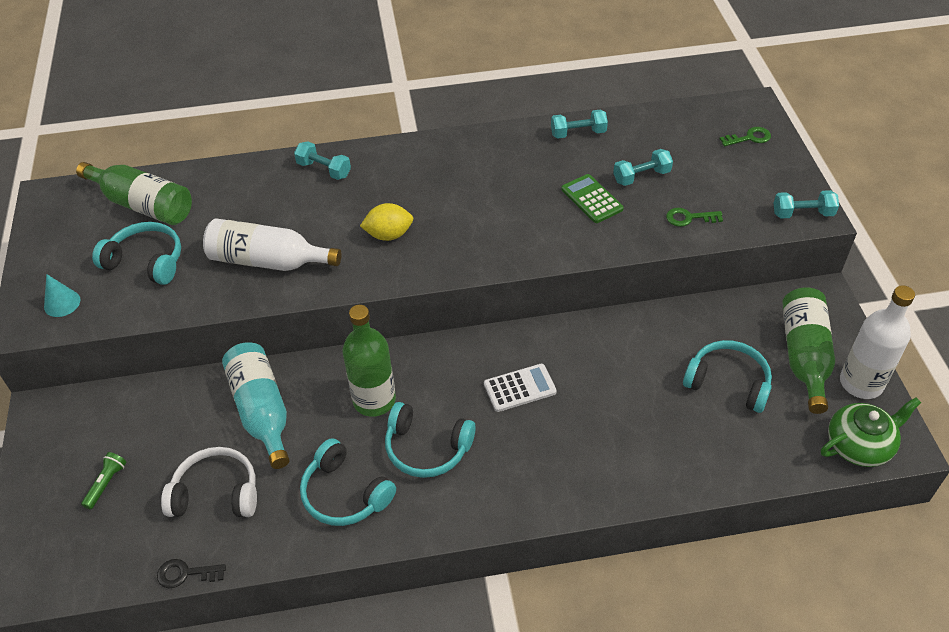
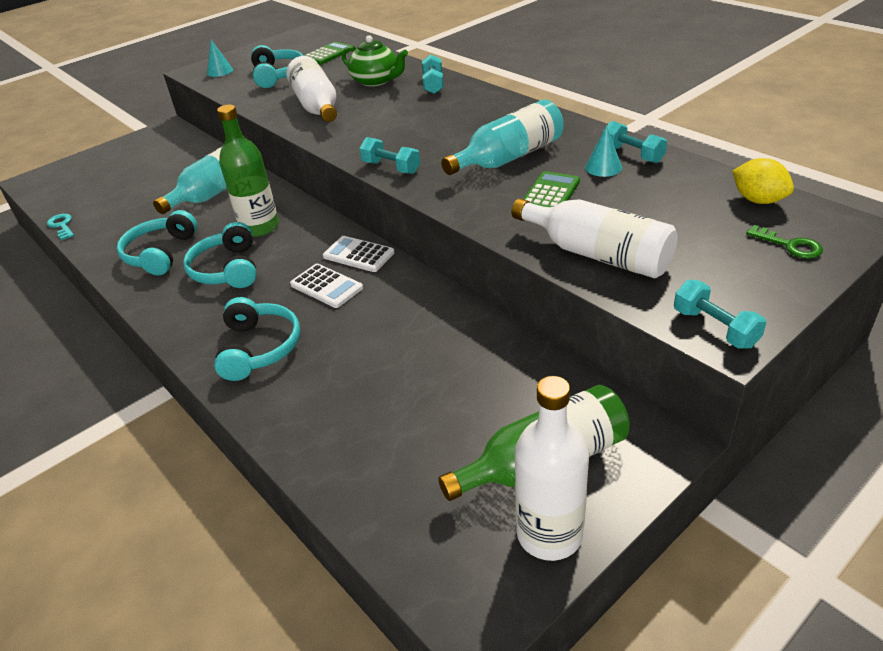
camera: 60 degrees right, 10 degrees down
(106, 483) = (122, 170): green flashlight -> none
(143, 205) = (328, 54): green bottle -> green calculator
(186, 574) = (62, 226): black key -> turquoise key
(216, 493) = (134, 207): white headphones -> none
(389, 235) = (391, 131): yellow lemon -> yellow lemon (758, 200)
(491, 349) = (358, 255): none -> white calculator
(515, 192) = (509, 157): none -> turquoise bottle
(581, 155) = (603, 167): none -> turquoise cone
(641, 176) = (621, 206): turquoise dumbbell -> turquoise dumbbell (391, 167)
(689, 218) = (597, 254): green key -> white bottle
(728, 382) = (445, 413): turquoise headphones -> turquoise headphones (259, 348)
(859, 445) = (440, 569): green teapot -> green teapot (376, 81)

